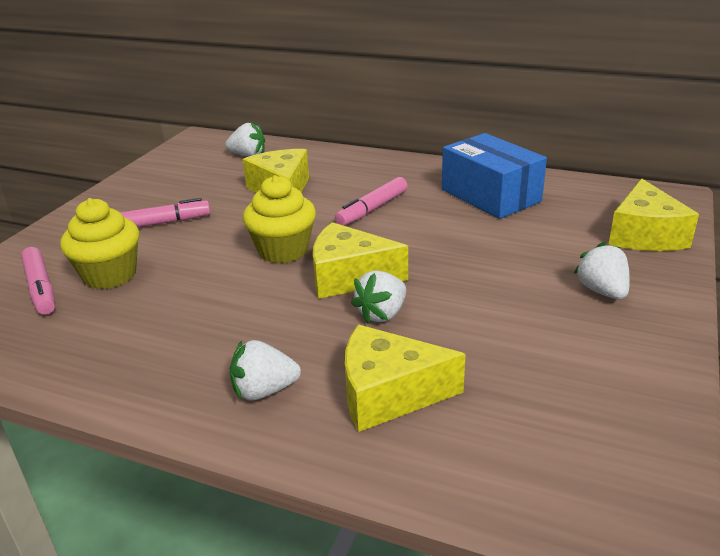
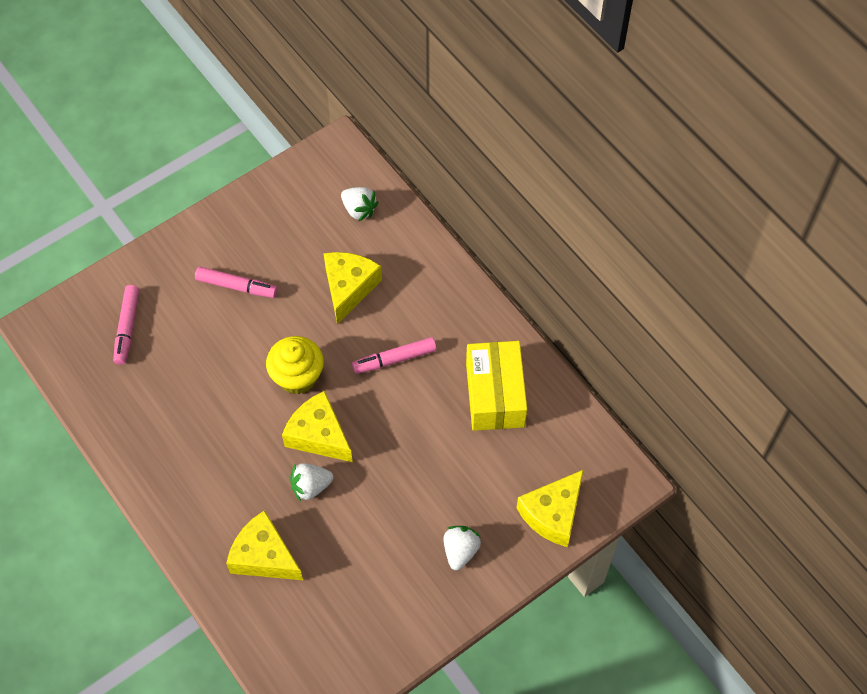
camera: 30 degrees right, 30 degrees up
(110, 275) = (174, 338): yellow cupcake -> none
(264, 391) = (203, 512): white strawberry -> none
(490, 195) = (495, 395): blue box -> yellow box

